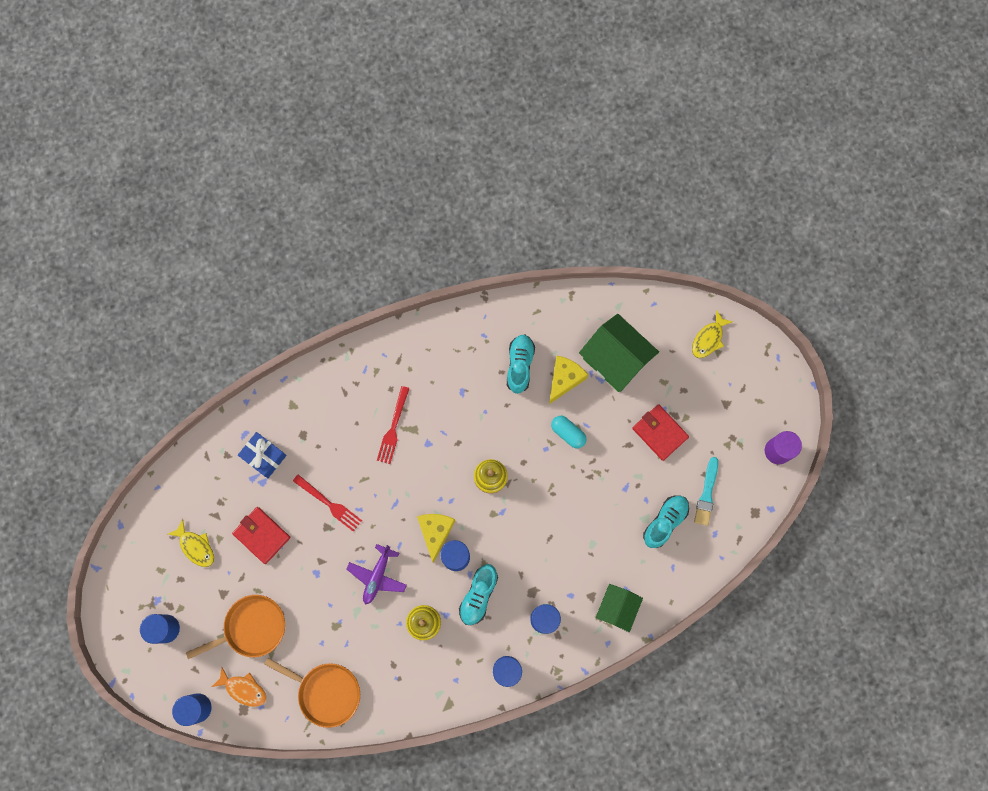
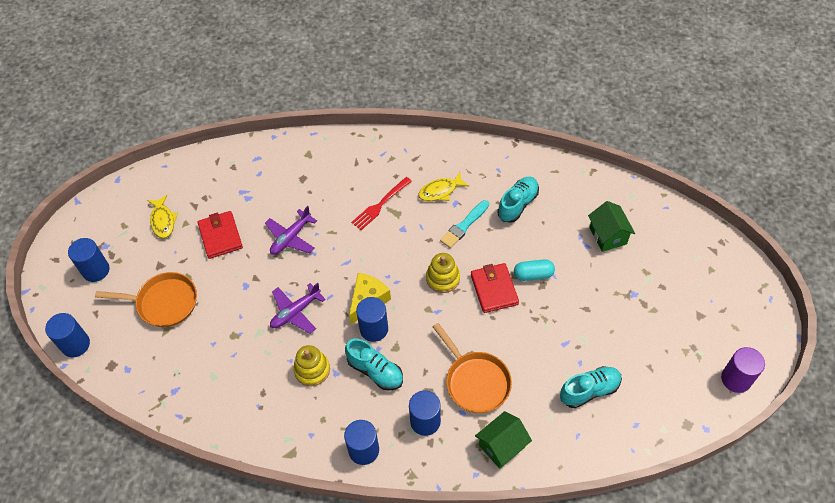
camera: 30 degrees right, 20 degrees down
(244, 689) = (123, 348): orange fish -> none
(264, 456) = (261, 180): blue gift -> none
(326, 692) = (189, 386): orange pan -> orange pan (475, 381)
(329, 504) = (291, 237): red fork -> purple plane
(478, 595) = (375, 371): turquoise shoe -> turquoise shoe turned 105 degrees counterclockwise
(564, 379) = (552, 231): yellow cheese -> none
(568, 433) = (533, 274): turquoise capsule -> turquoise capsule turned 75 degrees counterclockwise
(615, 360) = (608, 235): green house -> green house, size x0.62
(659, 433) = (621, 312): red wallet -> red wallet (494, 289)
(706, 494) = (644, 384): turquoise brush -> turquoise brush (464, 225)
(708, 339) = (706, 255): yellow fish -> yellow fish (440, 191)

